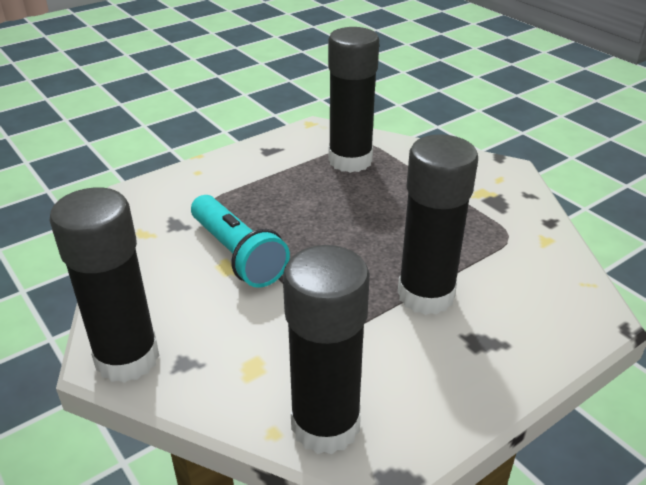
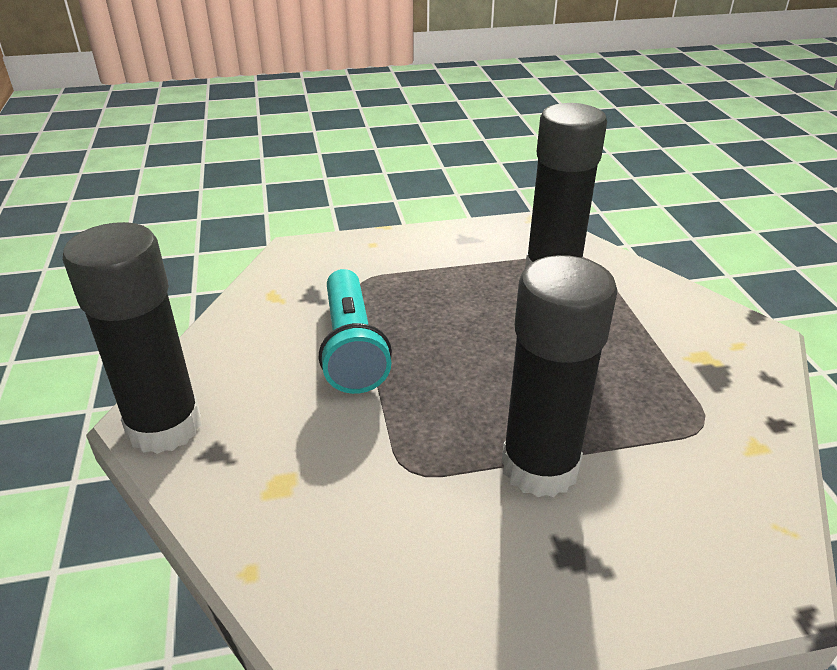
camera: 25 degrees right, 0 degrees up
(325, 425) = (311, 587): black glue stick -> none

